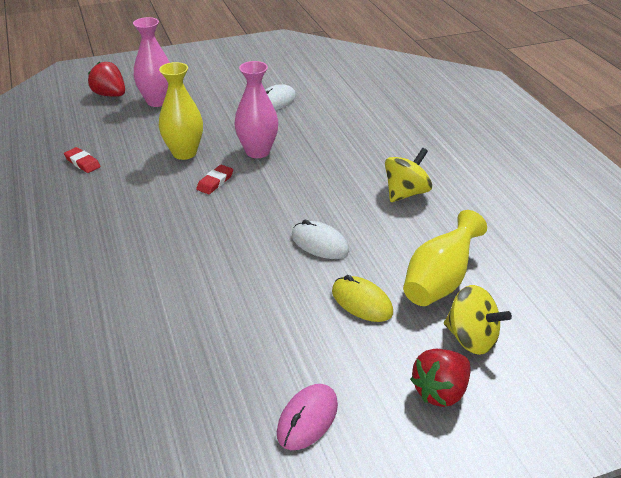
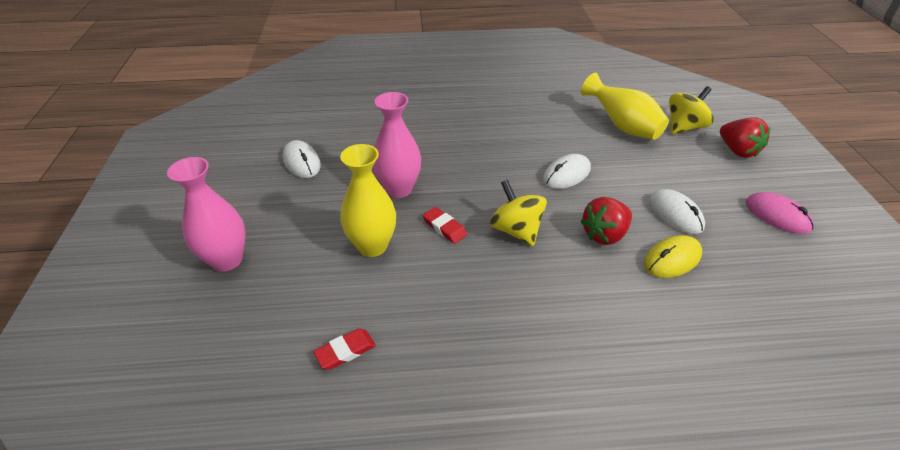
camera: 75 degrees left, 5 degrees up
(110, 95) = (166, 311): red strawberry -> red strawberry (604, 235)
(280, 326) = (675, 214): none -> white mouse
(362, 302) = (645, 166): yellow mouse -> yellow mouse (672, 259)
(406, 193) = (505, 117): yellow spinning top -> yellow spinning top (516, 230)

